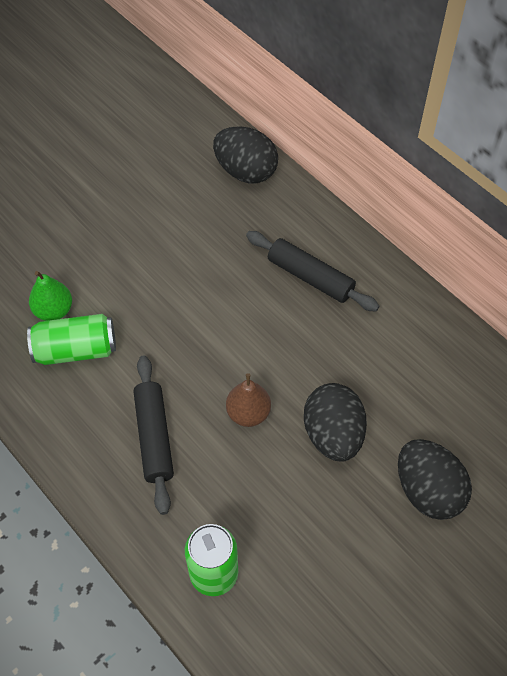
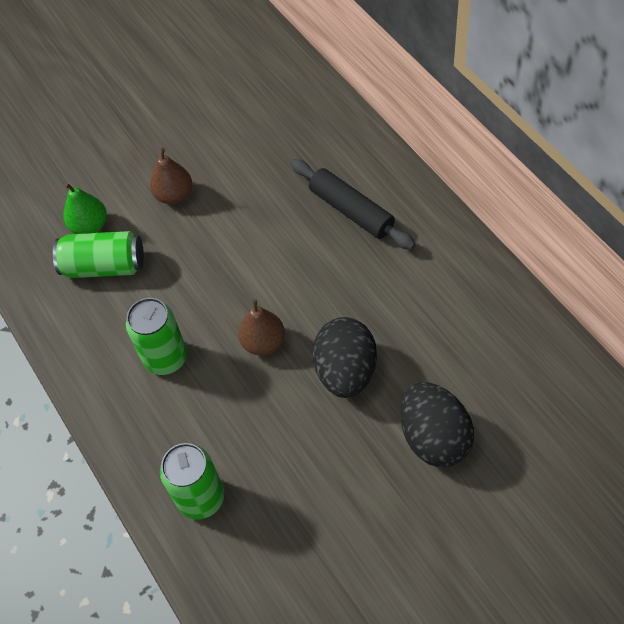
camera: 15 degrees right, 0 degrees up
(134, 274) = (174, 195): none -> brown pear
(154, 437) = (166, 358): black rolling pin -> green can
(246, 171) = (304, 99): black egg -> none

